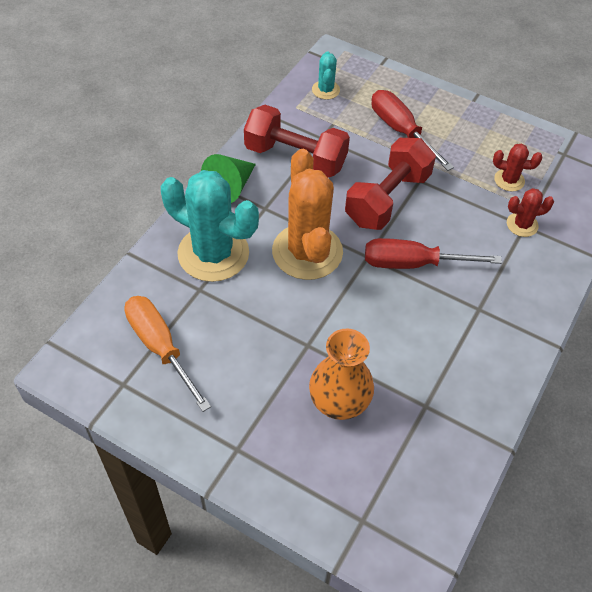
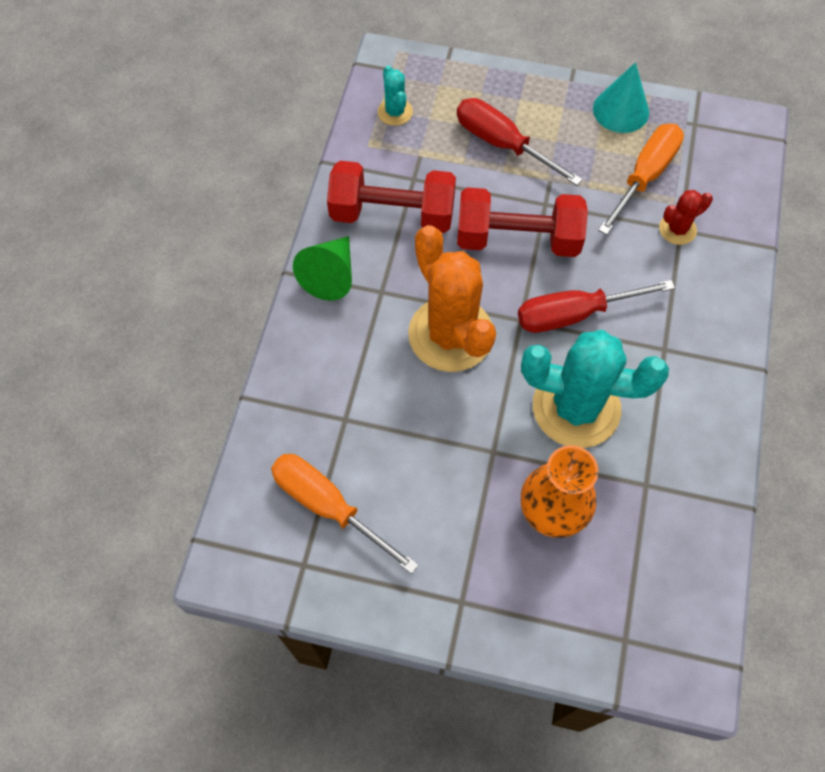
camera: 15 degrees left, 10 degrees up
(213, 253) = (343, 368): turquoise cactus -> turquoise cactus (576, 407)
(387, 199) = (517, 239): red dumbbell -> red dumbbell turned 75 degrees clockwise
(506, 130) = (621, 110): none -> turquoise cone
(509, 180) = (645, 175): red cactus -> orange screwdriver

